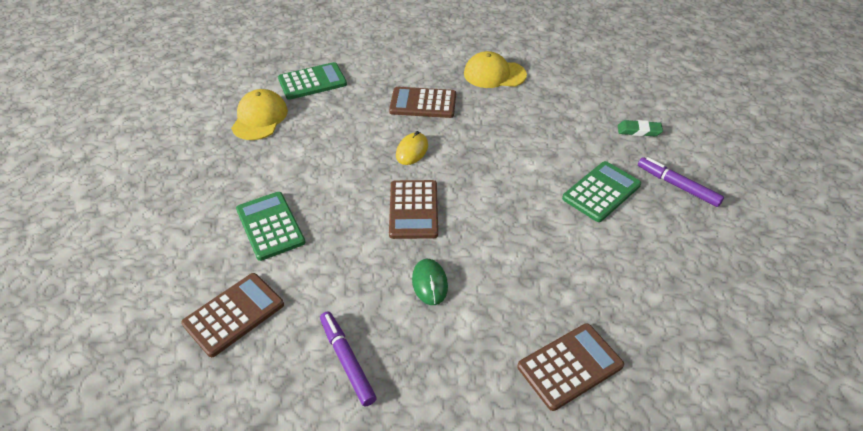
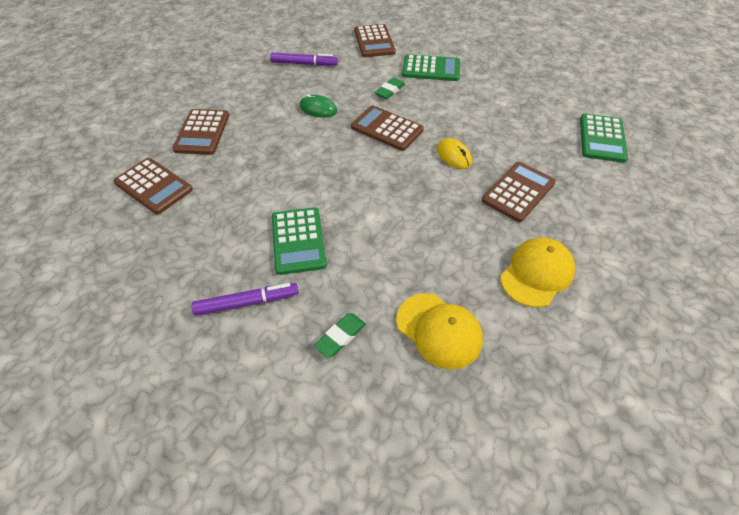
camera: 125 degrees right, 5 degrees up
(259, 118) = (561, 96): yellow cap -> yellow cap (439, 330)
(344, 239) = (390, 91): none -> green eraser
(676, 340) = (153, 186): none -> brown calculator

